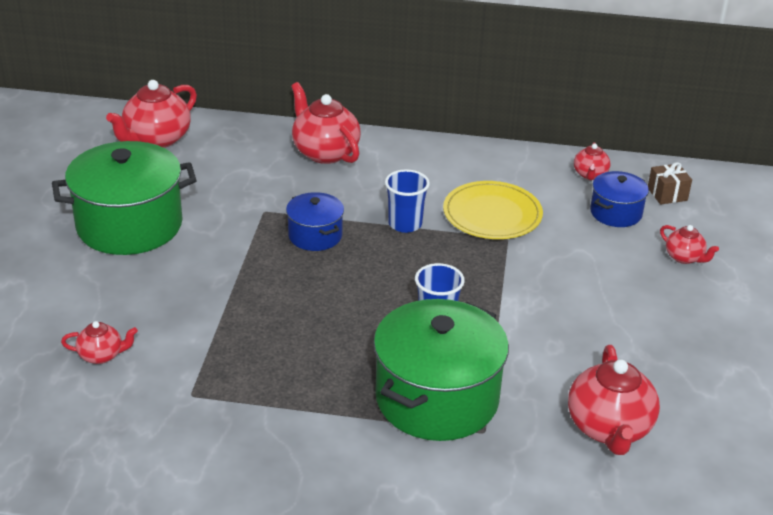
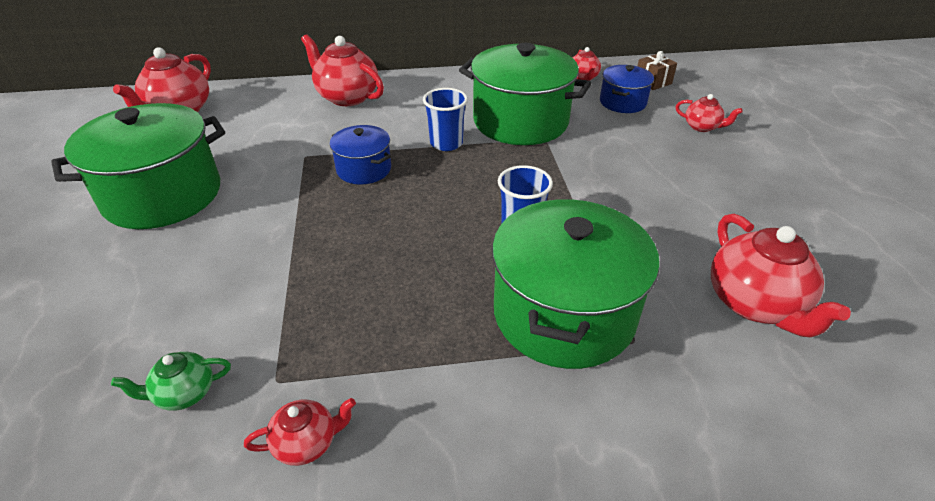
camera: 15 degrees left, 5 degrees up
(101, 355) = (148, 355): red teapot -> red teapot (307, 443)
(124, 388) = (184, 393): none -> green teapot
(492, 214) = (520, 121): yellow plate -> green pot

